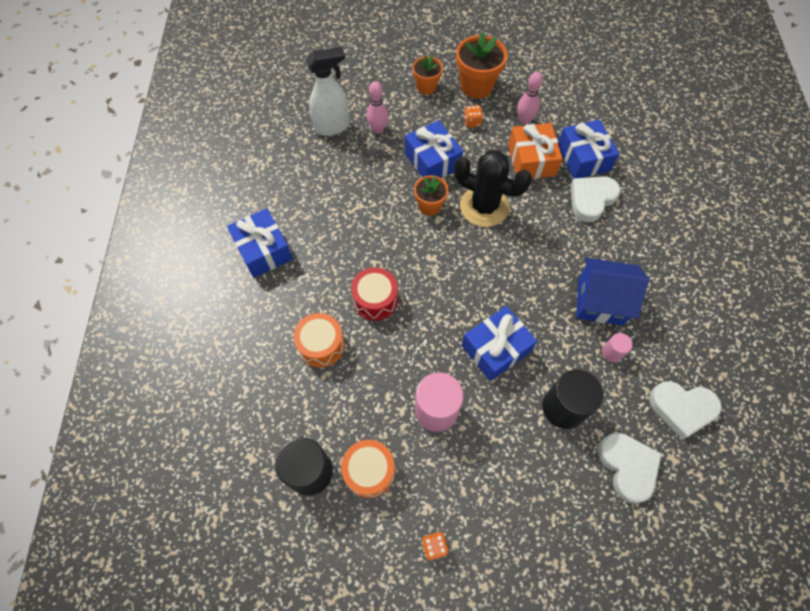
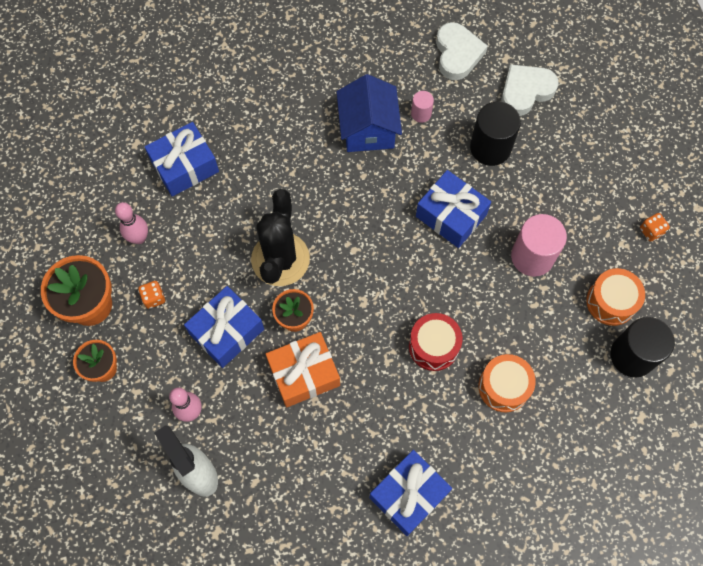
camera: 105 degrees left, 5 degrees up
(531, 160) = (200, 220): orange gift -> orange gift (304, 374)
(591, 199) = (242, 151): white heart -> none

